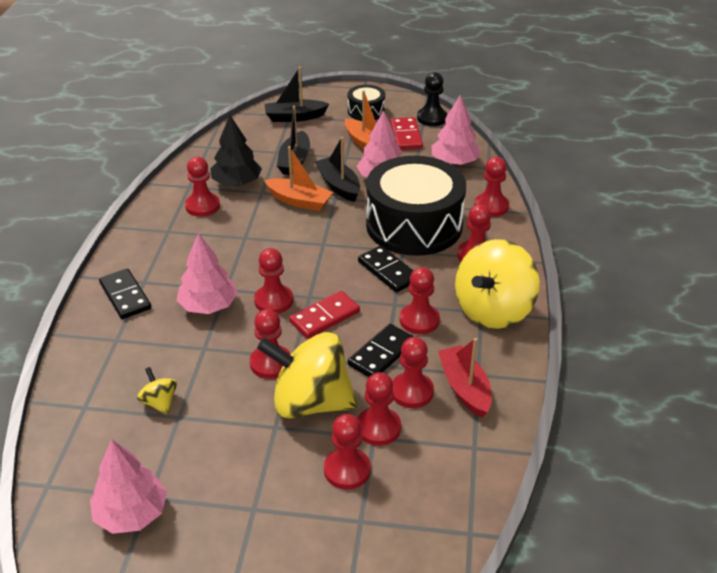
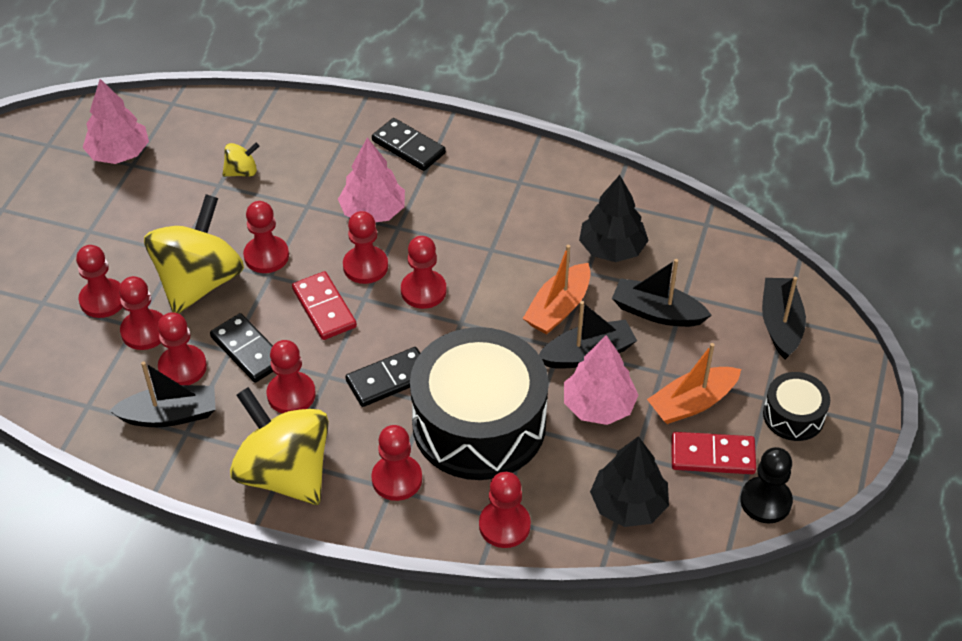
camera: 100 degrees right, 10 degrees up
(125, 296) = (408, 147): black domino -> black domino turned 60 degrees clockwise
(202, 206) = (565, 214): red pawn -> red pawn (423, 291)
(454, 162) = (628, 504): pink tree -> black tree
(464, 388) = (170, 415): red boat -> black boat

